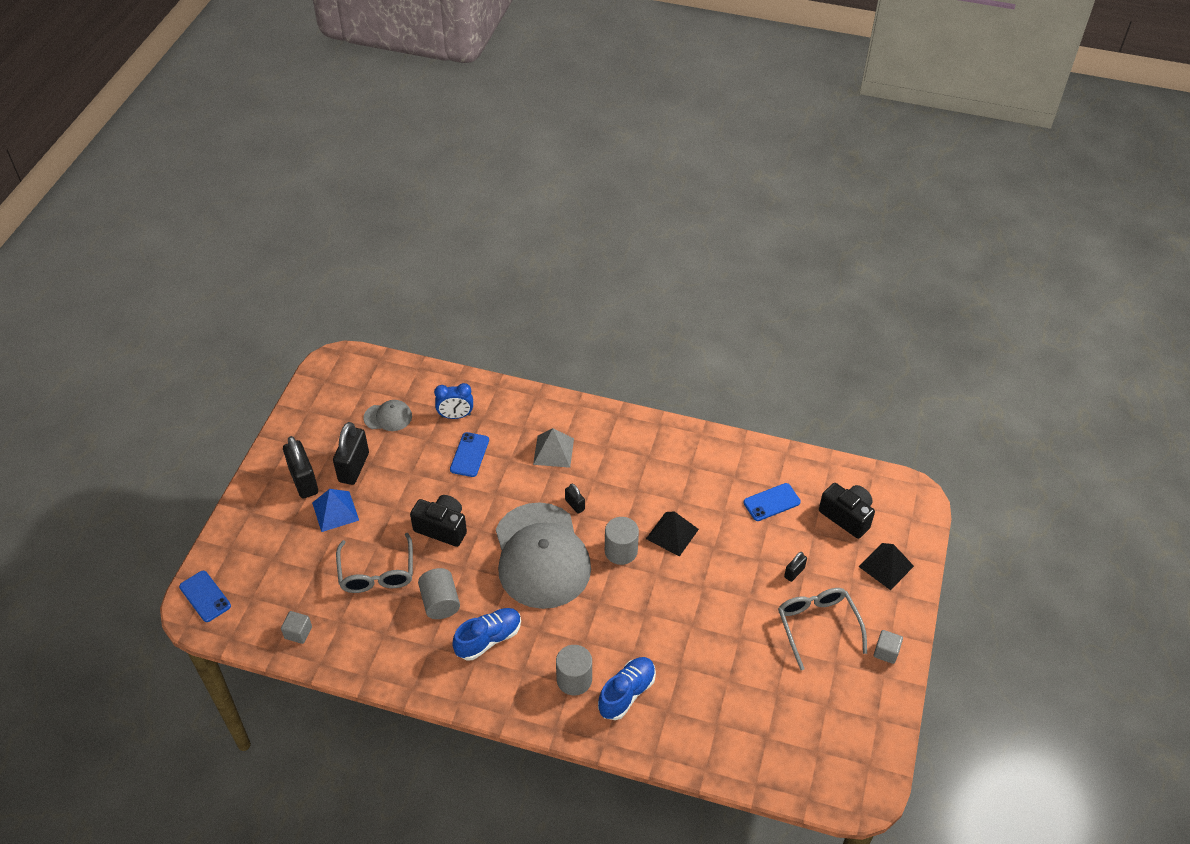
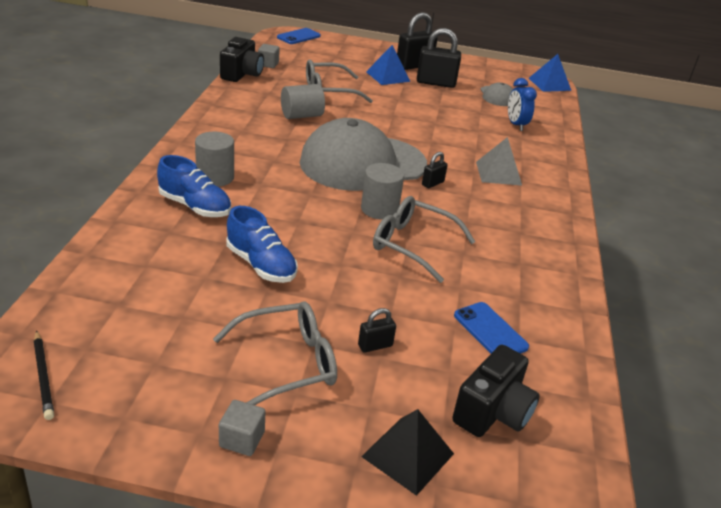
camera: 80 degrees right, 15 degrees down
(356, 363) = (549, 84): none -> blue pyramid
(442, 528) = (383, 117): black camera -> black camera (242, 74)
(469, 455) = (472, 130): blue phone -> none
(488, 639) = (263, 136): blue shoe -> blue shoe (261, 265)
(672, 533) = (413, 245): black pyramid -> grey glasses
(794, 572) = (375, 346): black padlock -> black padlock turned 60 degrees counterclockwise
(847, 773) = (43, 376): none -> black pencil

